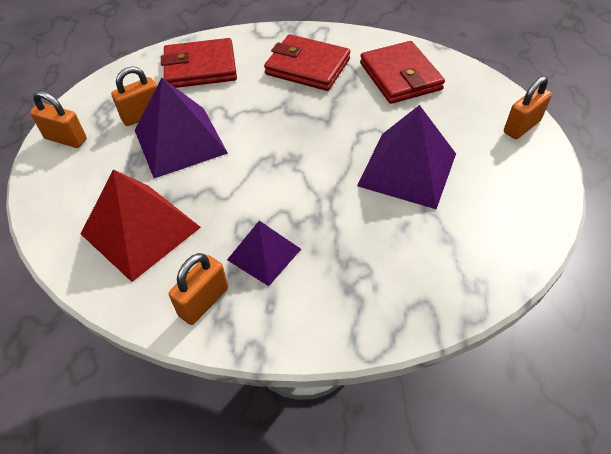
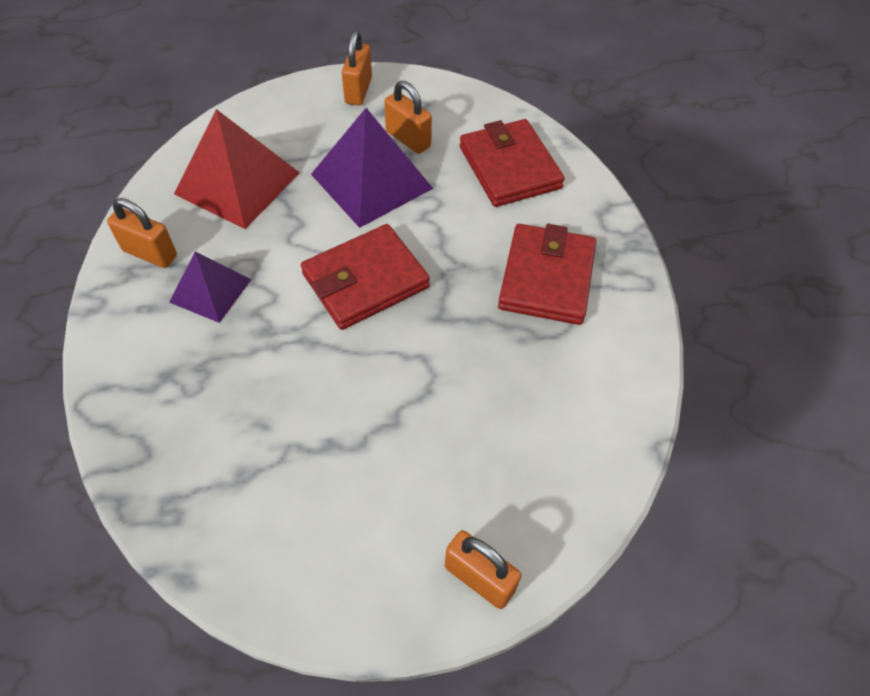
camera: 75 degrees right, 5 degrees up
(400, 76) = (559, 396): red wallet -> red wallet (365, 281)
(407, 169) = (360, 420): purple pyramid -> none

